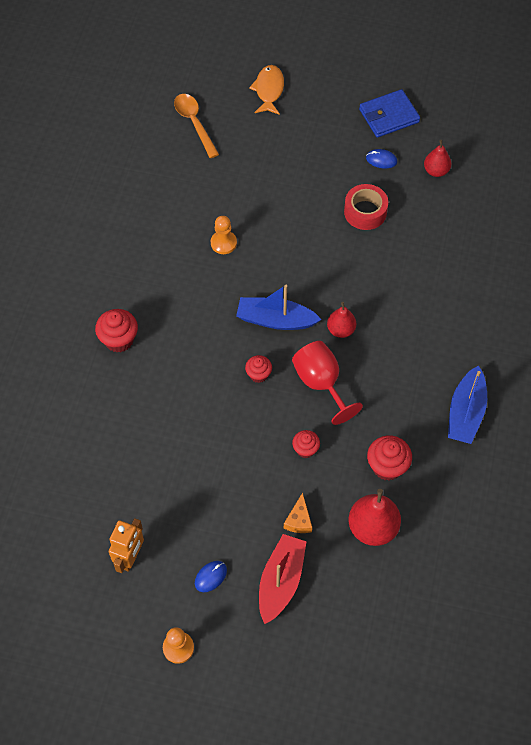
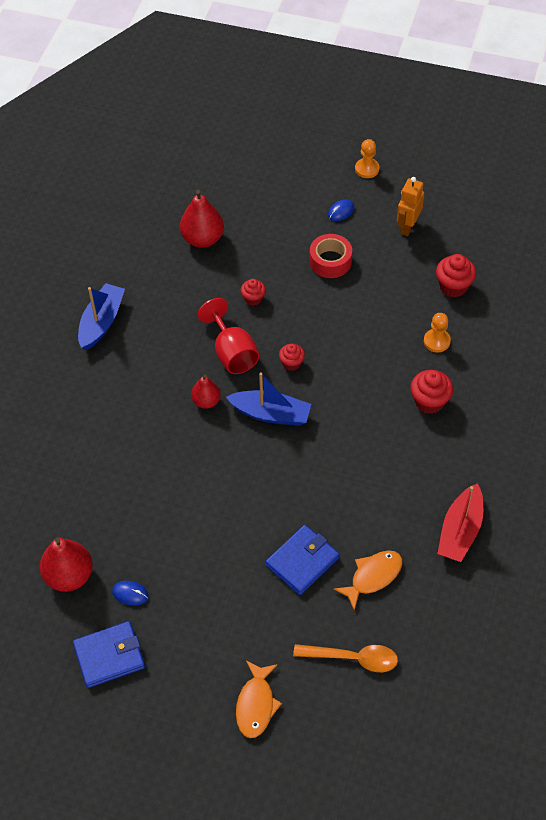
camera: 175 degrees left, 5 degrees down
(177, 182) = (373, 577): none -> orange fish
(194, 123) = (353, 658): orange spoon -> orange spoon turned 60 degrees counterclockwise
(223, 243) = (321, 499): orange pawn -> orange pawn (436, 341)
(238, 191) = (302, 561): none -> blue wallet
(281, 581) = (283, 206): red boat -> red boat (460, 531)
(299, 520) = (264, 247): orange cheese -> none
(365, 212) = (160, 528): red tape -> red tape (330, 261)
(387, 466) = (182, 282): red cupcake -> red cupcake (453, 287)
(436, 171) = (69, 576): red pear -> red pear, size x1.63

